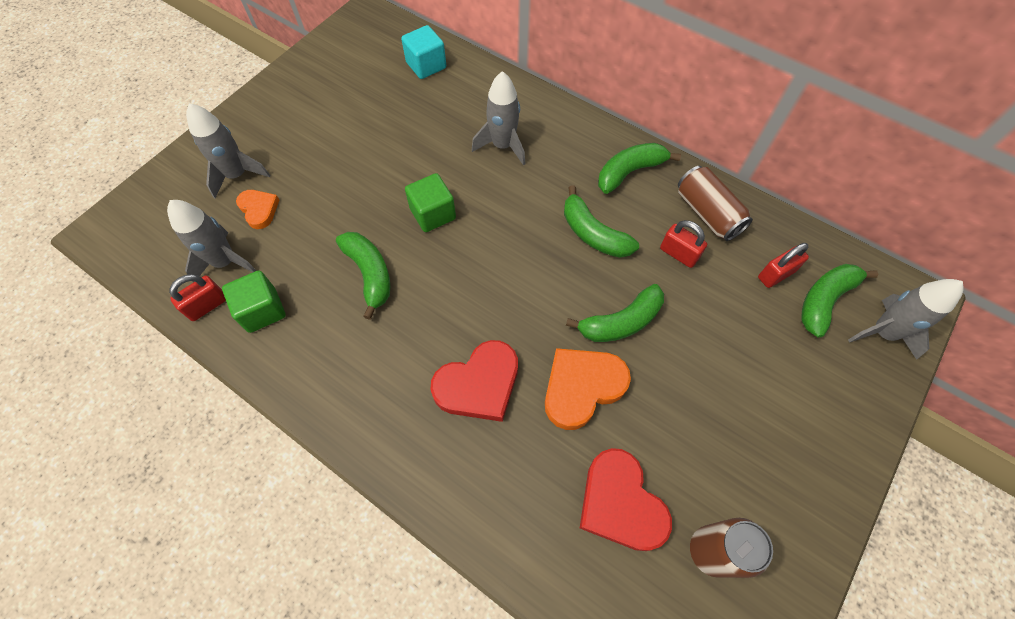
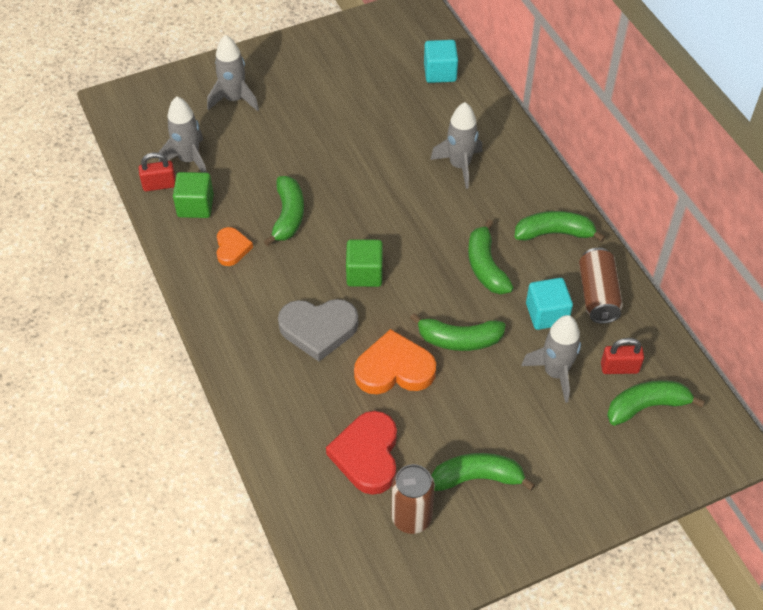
camera: 30 degrees right, 10 degrees down
(259, 210) = (235, 132): orange heart -> orange heart (232, 248)
(433, 214) = (365, 194): green cube -> green cube (364, 273)
(479, 384) = (318, 329): red heart -> grey heart
(678, 254) = (546, 314): red padlock -> turquoise cube
(739, 464) = (477, 478): none -> green banana
(883, 333) = (678, 453): grey rocket -> grey rocket (555, 373)

